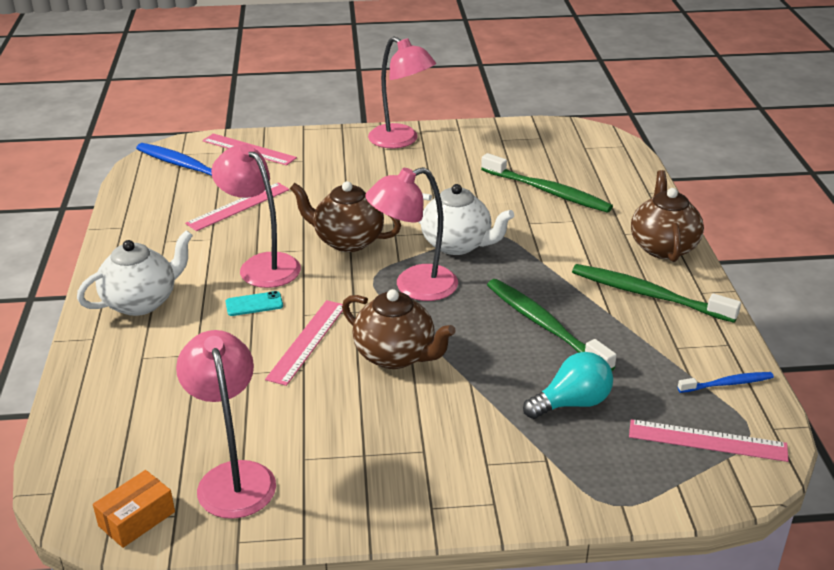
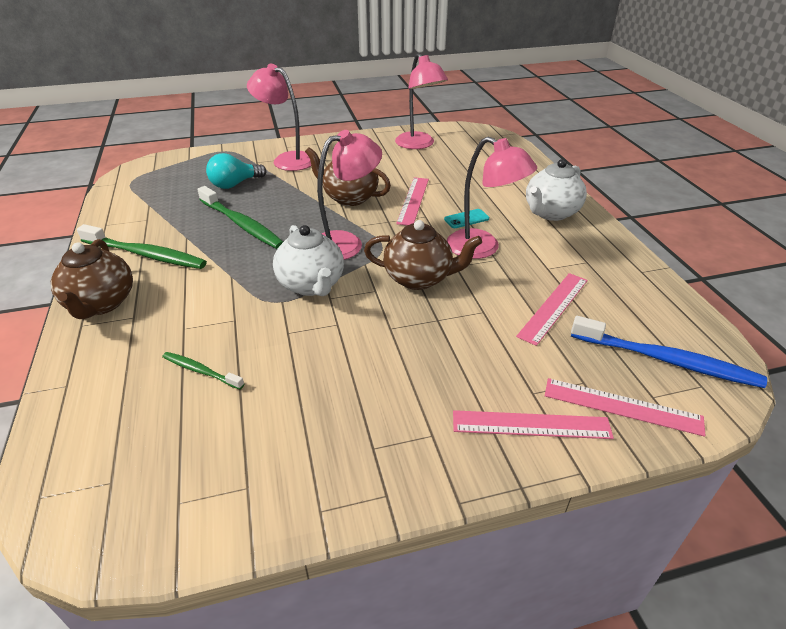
camera: 170 degrees right, 5 degrees up
(137, 519) = (453, 131): orange box -> none
(401, 141) = (411, 459): pink lamp -> pink lamp (287, 159)
(457, 245) = (311, 285): white teapot -> white teapot turned 135 degrees counterclockwise
(547, 191) = (201, 371): green toothbrush -> green toothbrush, size x0.53
(707, 440) = (160, 175): pink ruler -> pink ruler (531, 425)
(727, 384) = (126, 201): blue toothbrush -> none

